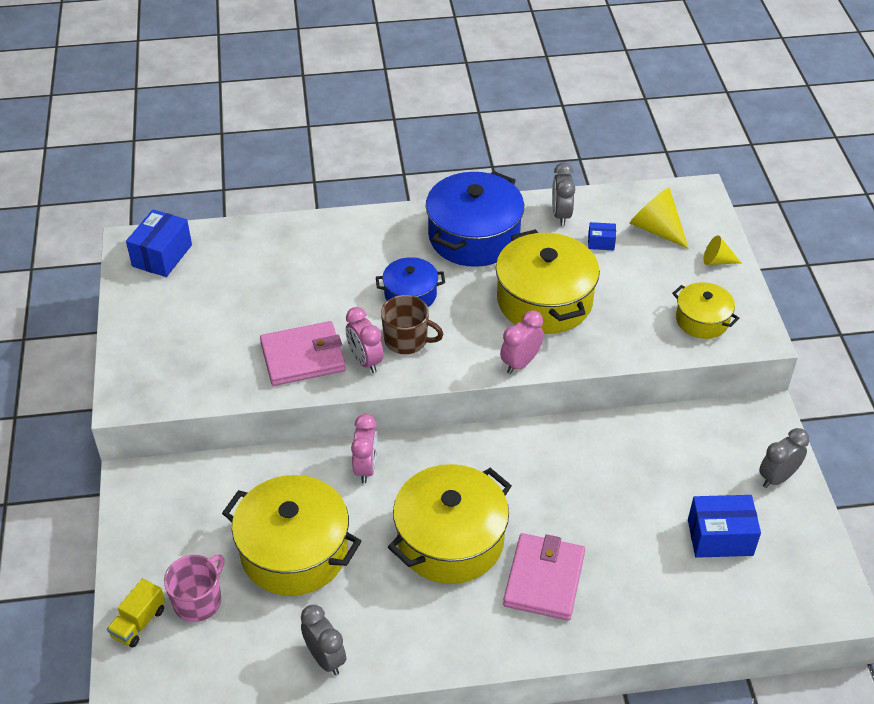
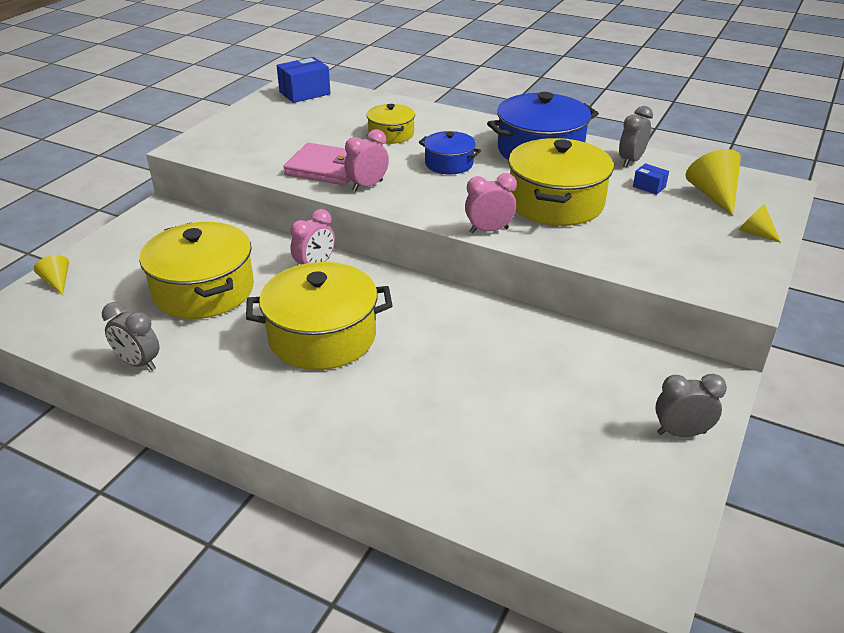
camera: 35 degrees right, 10 degrees down
(139, 623) = (57, 282): yellow truck -> yellow cone
(198, 601) = (107, 288): pink mug -> none
(325, 658) = (138, 363): grey clock -> grey clock turned 120 degrees clockwise
(365, 361) = (367, 186): pink clock -> pink clock turned 45 degrees clockwise
(407, 340) = (413, 186): brown mug -> none
(544, 579) = (366, 399): pink wallet -> none
(702, 320) = (695, 264): yellow pot -> yellow pot (391, 134)
(720, 537) = (569, 450): blue box -> none

